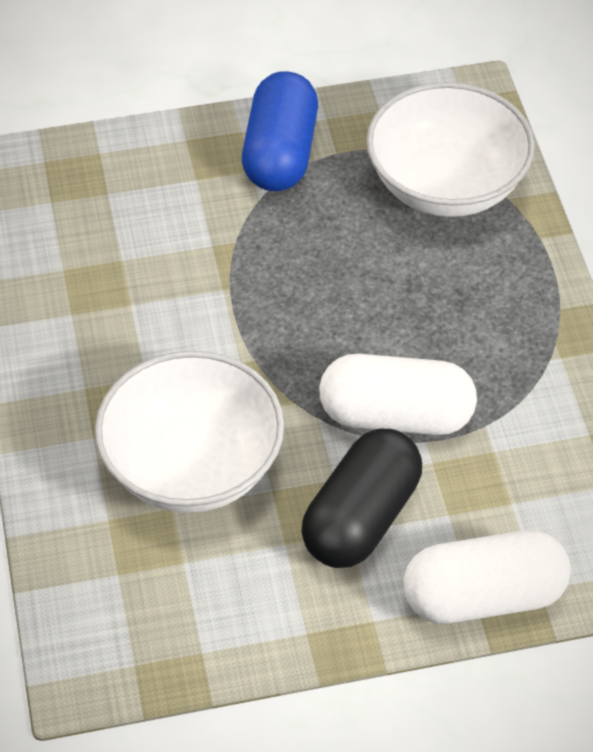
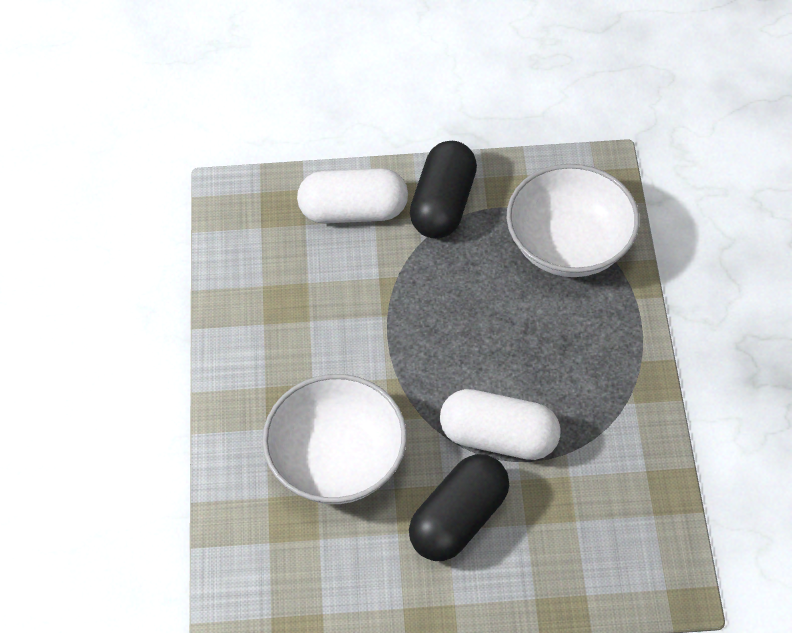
camera: 10 degrees right, 5 degrees up
(280, 154) = (443, 204): blue capsule -> black capsule
(483, 597) = (542, 595): white capsule -> white capsule (353, 211)

